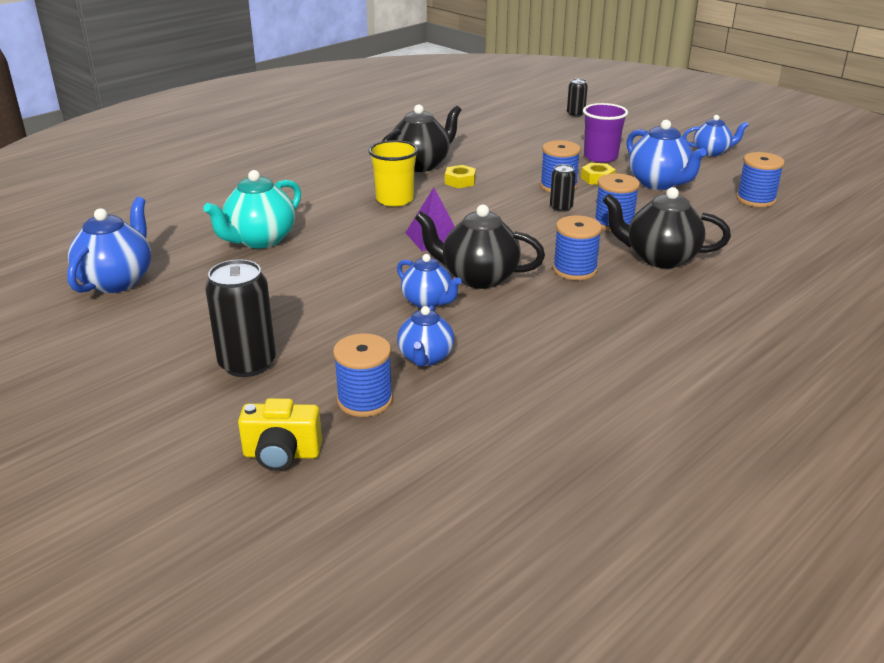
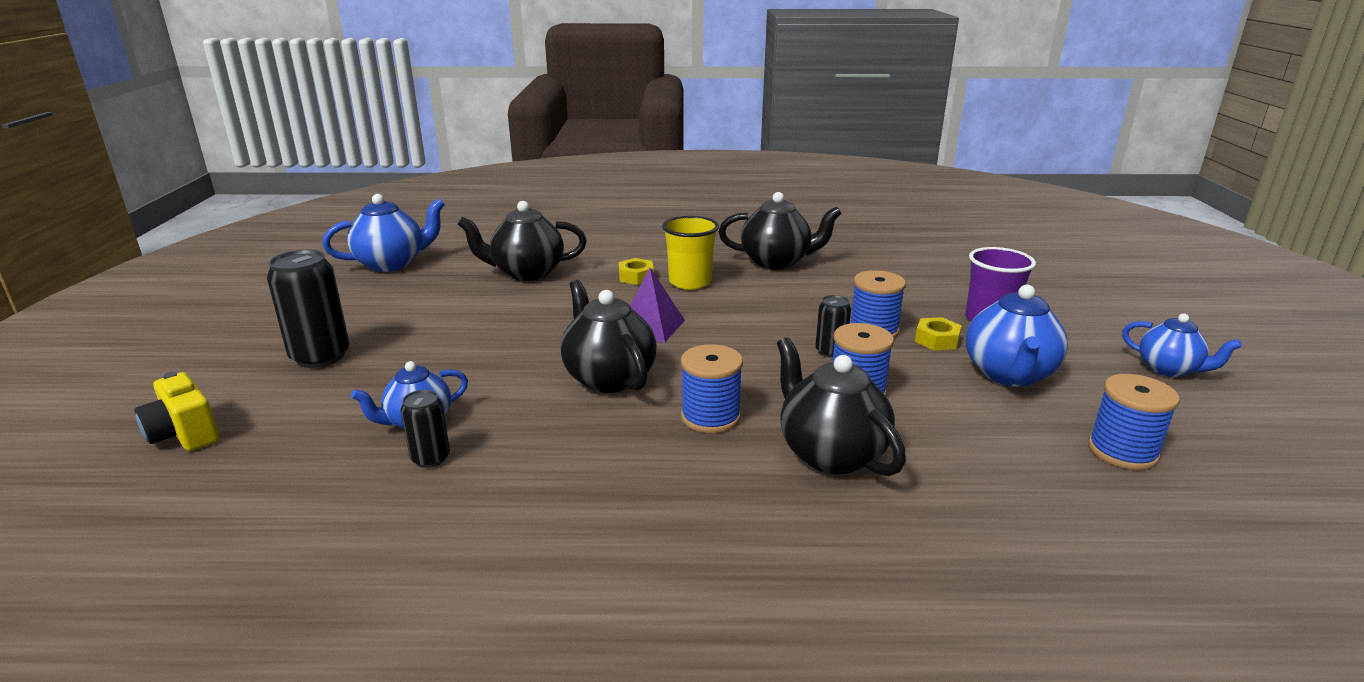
camera: 45 degrees right, 5 degrees down
(260, 240) = (527, 273): turquoise teapot -> black teapot
(365, 400) = (310, 429): blue spool -> none
(428, 302) = (525, 377): blue teapot -> none
(460, 181) = (781, 288): yellow nut -> yellow nut (636, 277)
(575, 114) = (1051, 269): black can -> black can (430, 458)

